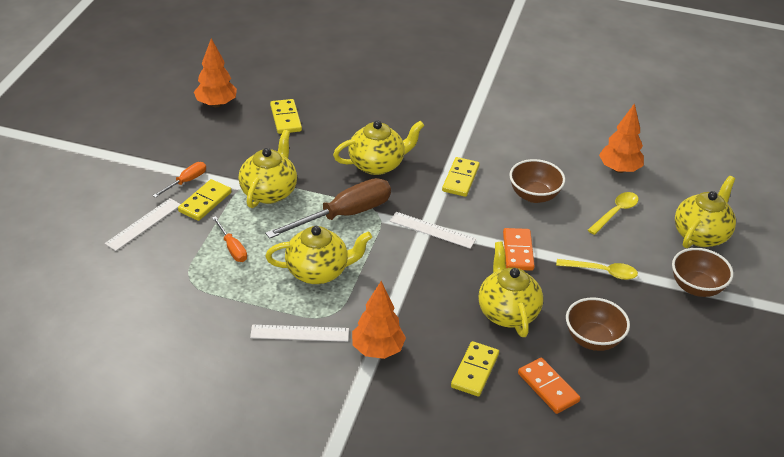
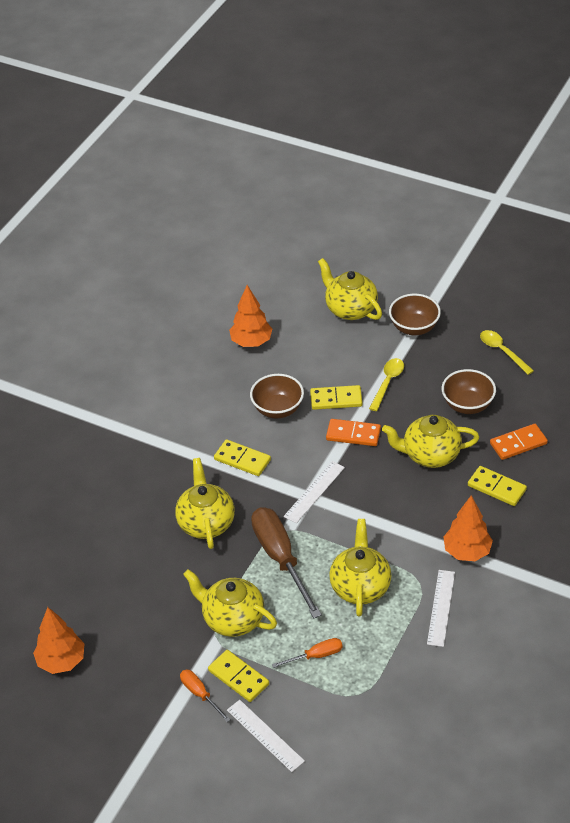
camera: 75 degrees left, 5 degrees up
(285, 118) = (107, 596): yellow domino -> yellow domino (336, 399)
(616, 212) = (312, 357): yellow spoon -> yellow spoon (502, 351)

